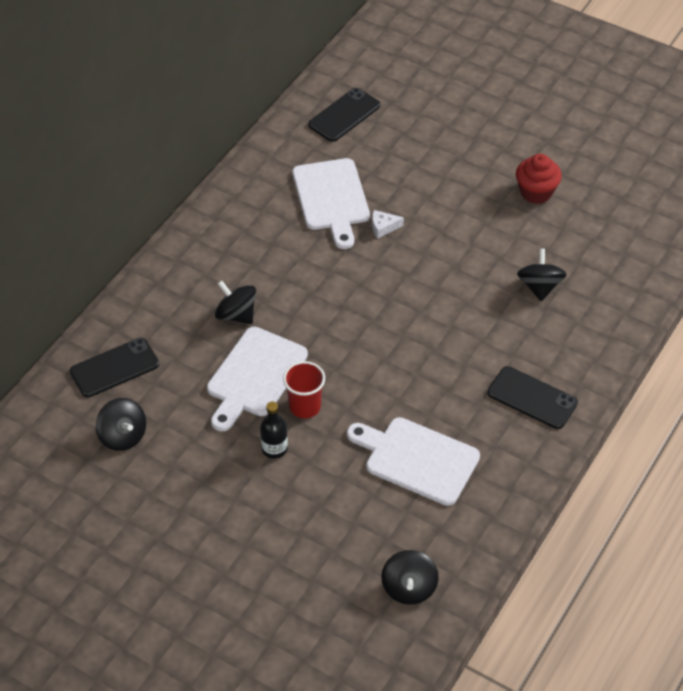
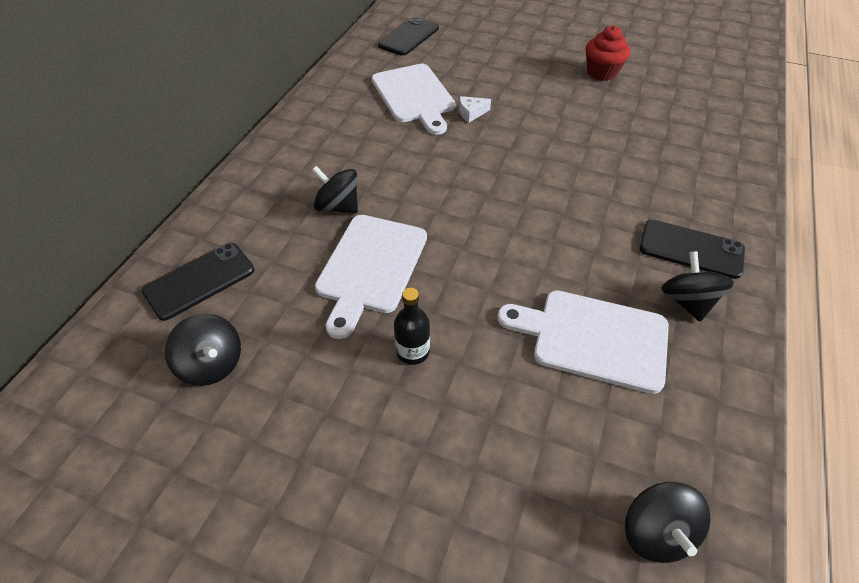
camera: 10 degrees left, 0 degrees up
(305, 406) = (438, 294): red cup -> none
(539, 287) = (643, 144): black spinning top -> black spinning top (687, 301)

